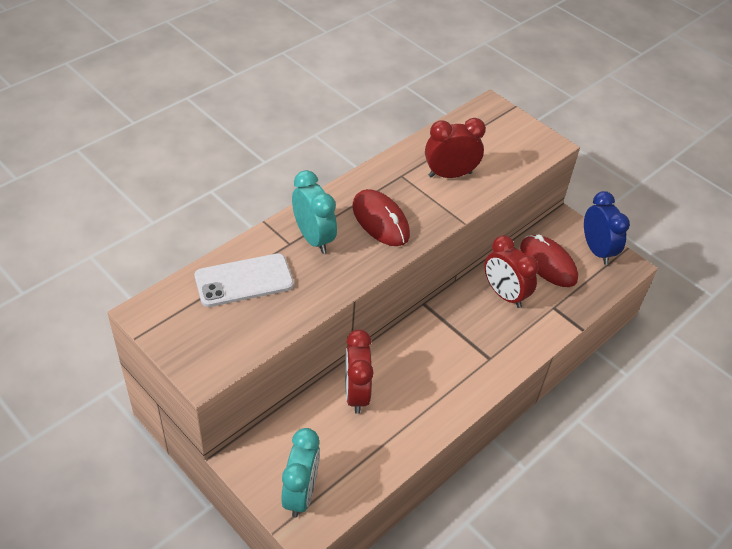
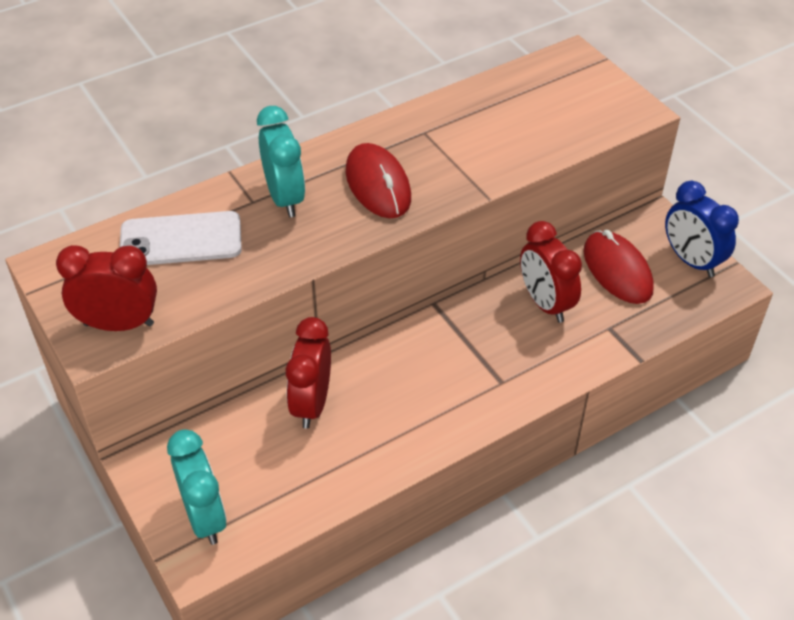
camera: 15 degrees right, 0 degrees up
(301, 493) = (205, 517): turquoise clock -> turquoise clock turned 45 degrees counterclockwise
(450, 174) = (488, 136): red clock -> red clock (119, 324)
(597, 250) = (691, 261): blue clock -> blue clock turned 150 degrees clockwise

